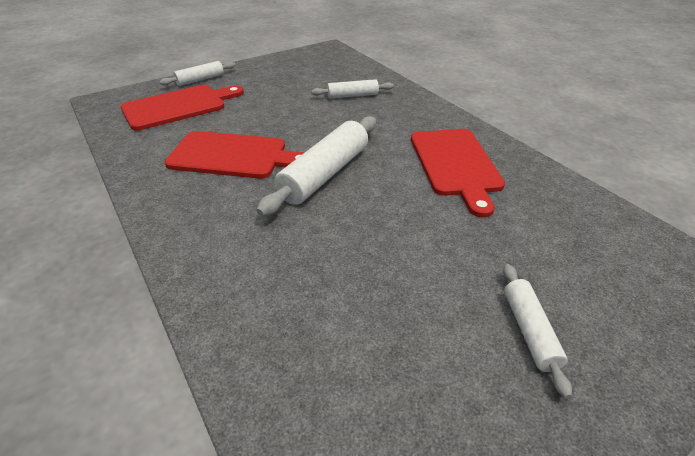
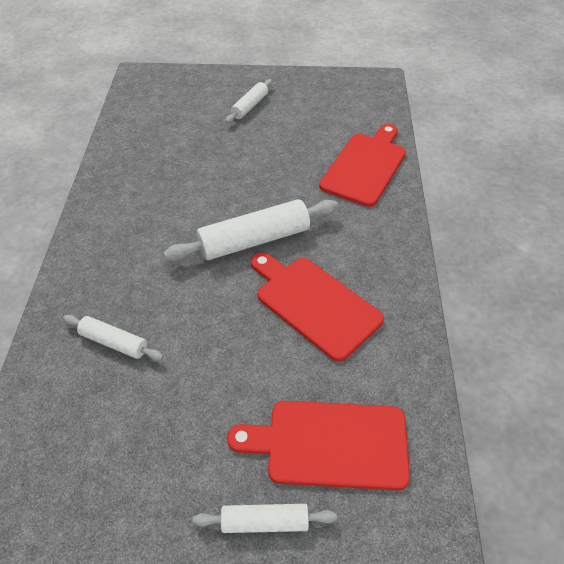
camera: 145 degrees left, 10 degrees up
(456, 165) = (150, 199): red cutting board -> red cutting board (365, 166)

